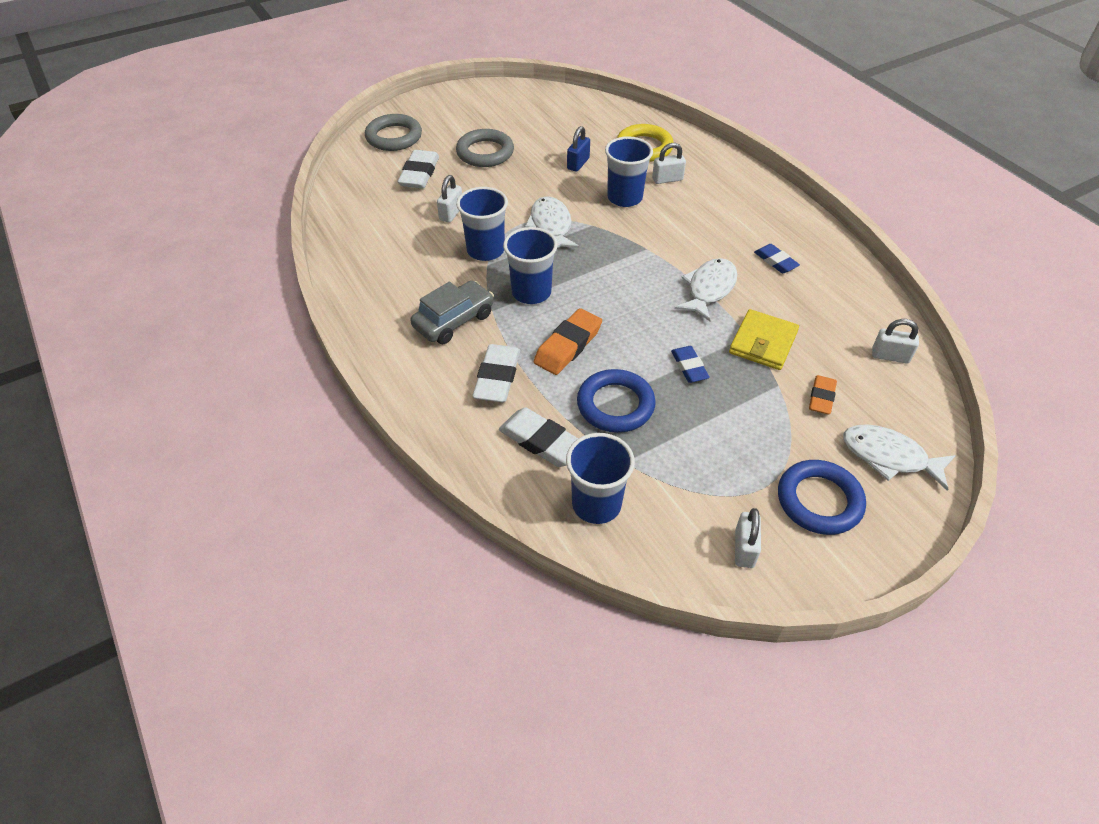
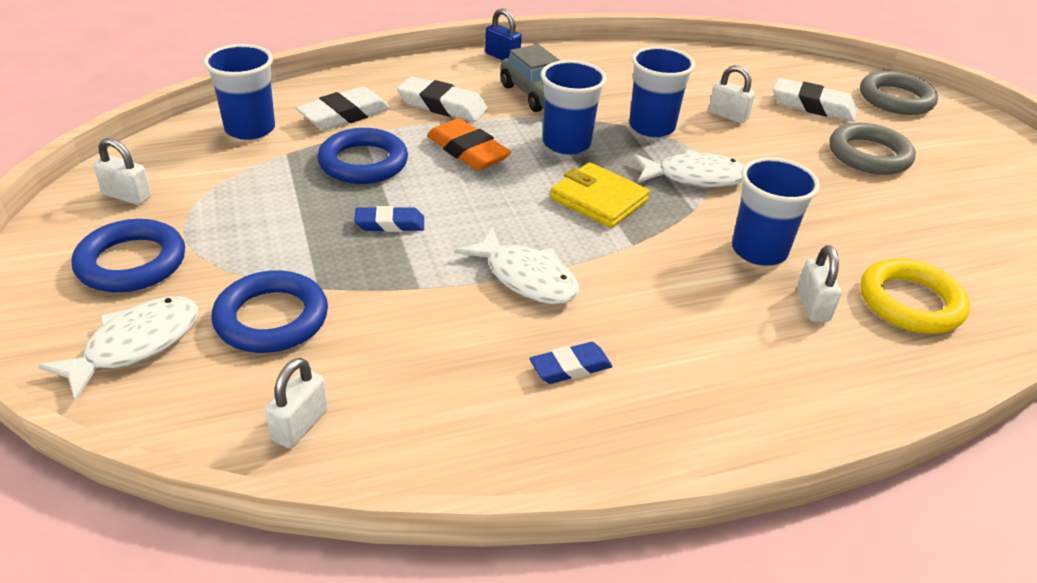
camera: 100 degrees right, 10 degrees down
(578, 164) = (850, 226): blue padlock -> blue padlock (502, 57)
(763, 343) = (399, 297): yellow wallet -> yellow wallet (599, 199)
(821, 397) = (271, 318): orange eraser -> blue ring

